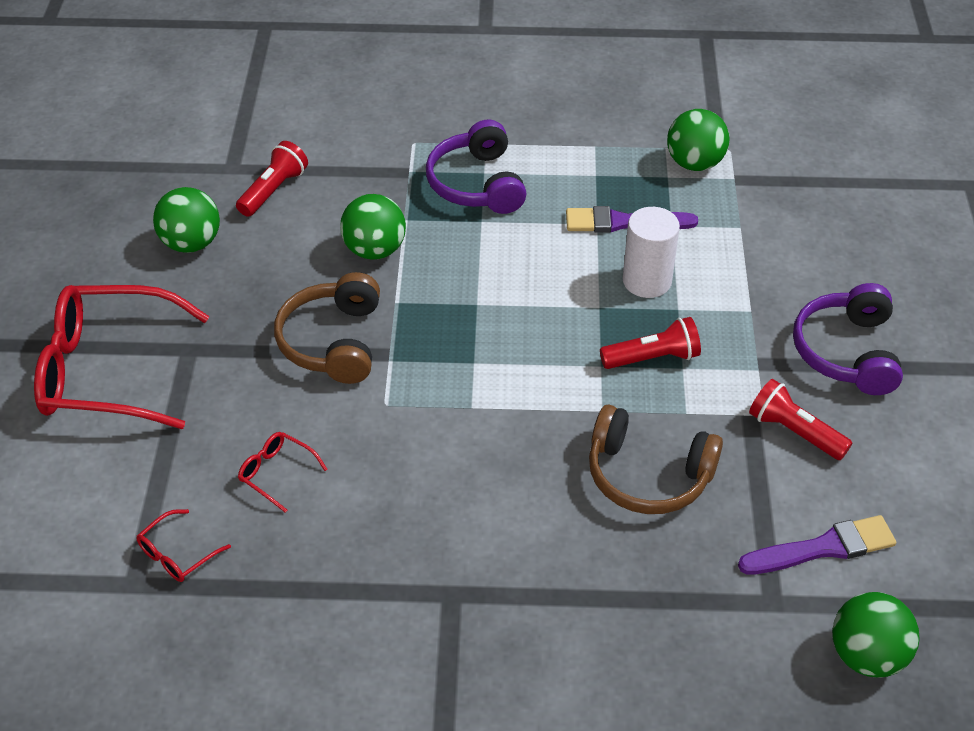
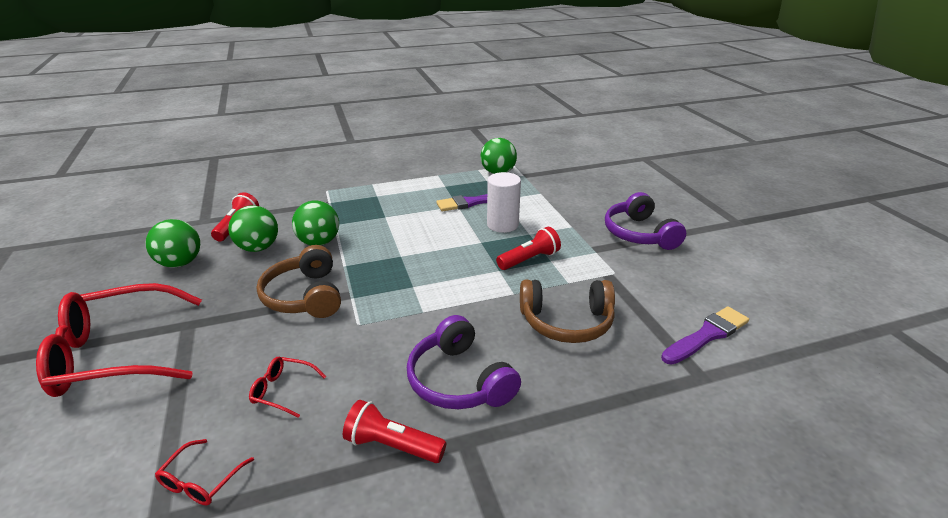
camera: 20 degrees left, 15 degrees down
(477, 184) = (374, 201): purple headphones -> purple headphones (459, 380)
(794, 432) = (640, 277): red flashlight -> red flashlight (392, 445)
(867, 656) = (788, 393): green ball -> green ball (258, 248)

